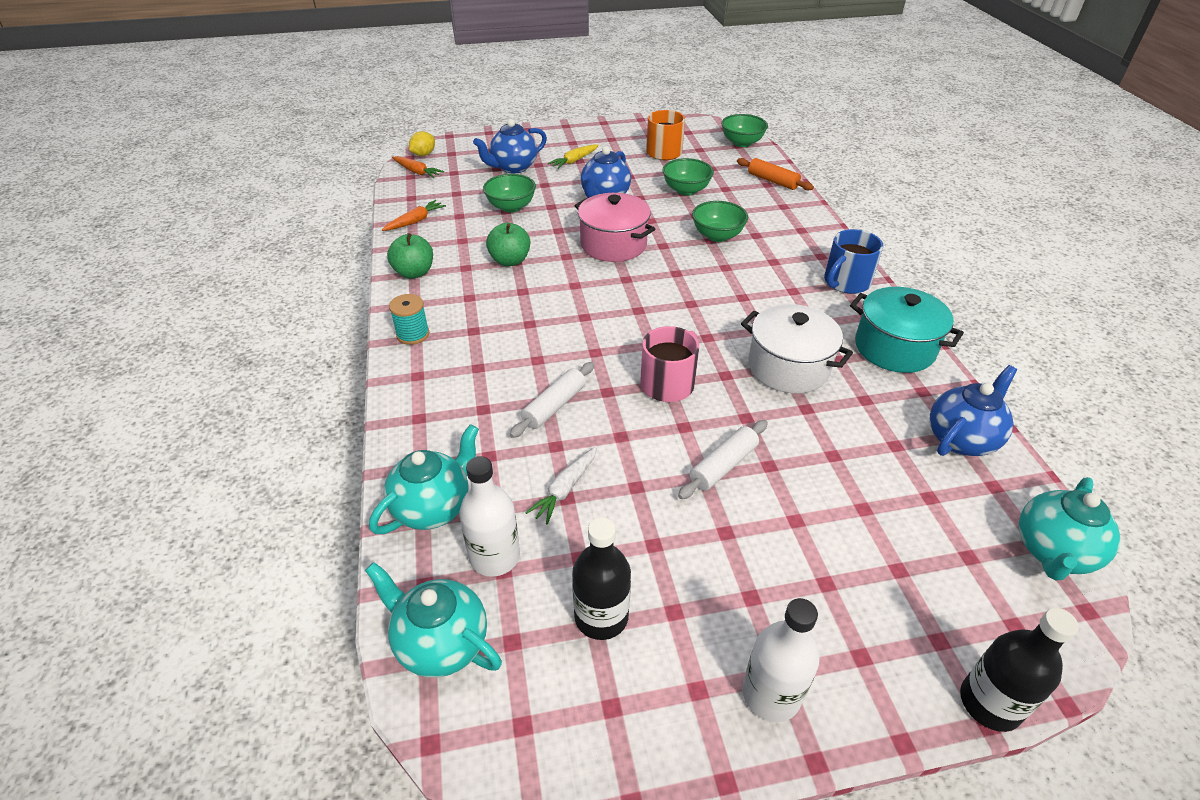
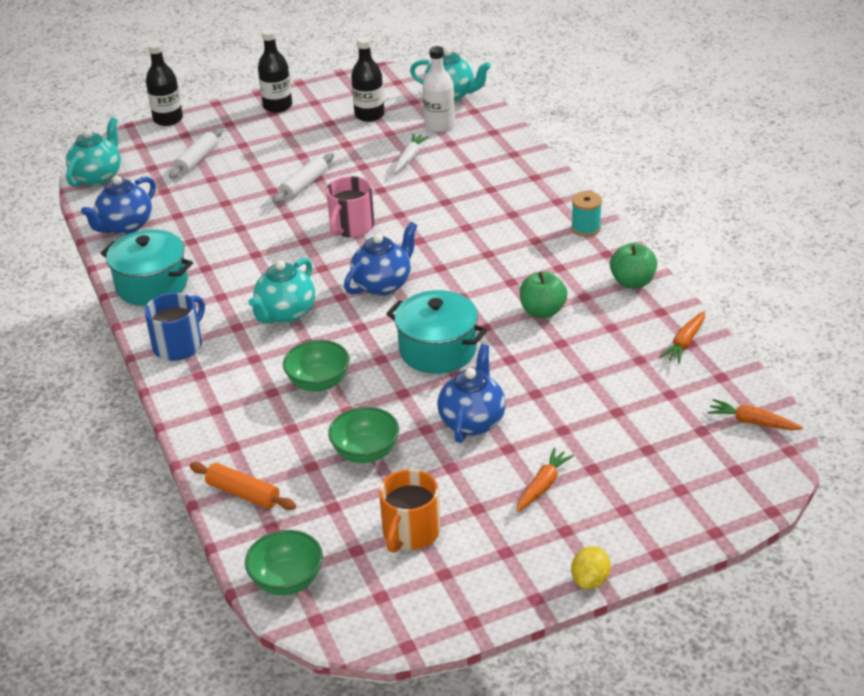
camera: 170 degrees right, 5 degrees down
(423, 154) = (774, 459): yellow lemon -> yellow lemon (590, 580)
(433, 507) = (490, 138): turquoise teapot -> turquoise teapot (285, 314)
(511, 207) = (585, 383): green bowl -> none
(513, 167) = (624, 455): blue teapot -> blue teapot (383, 285)
(554, 406) = (437, 199): white rolling pin -> white rolling pin (197, 160)
(574, 161) = (543, 485): yellow carrot -> orange carrot
(613, 244) = (437, 350): pink pot -> turquoise pot
(771, 694) = (277, 106): white bottle -> black bottle
(788, 367) = (250, 254): white pot -> none

